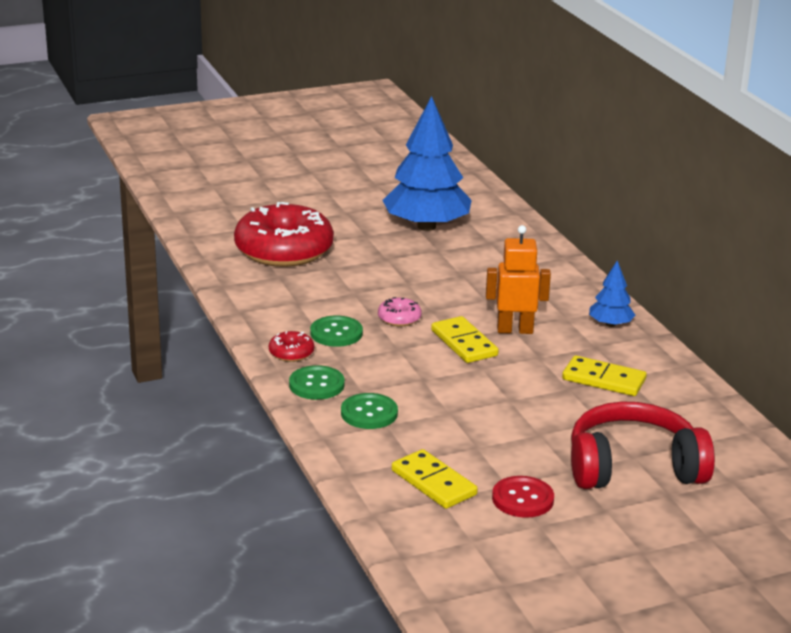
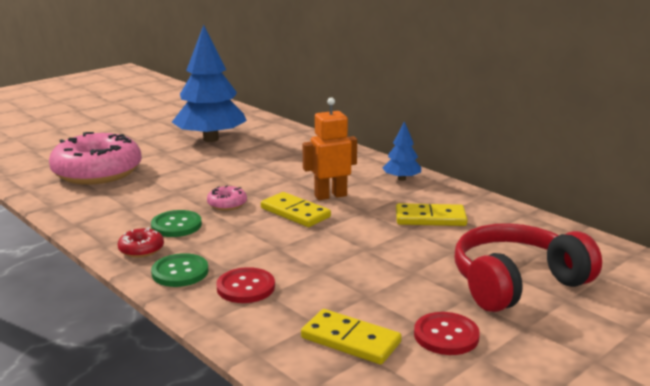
camera: 20 degrees left, 5 degrees down
(284, 250) = (97, 172): red donut -> pink donut
(369, 413) = (245, 287): green button -> red button

